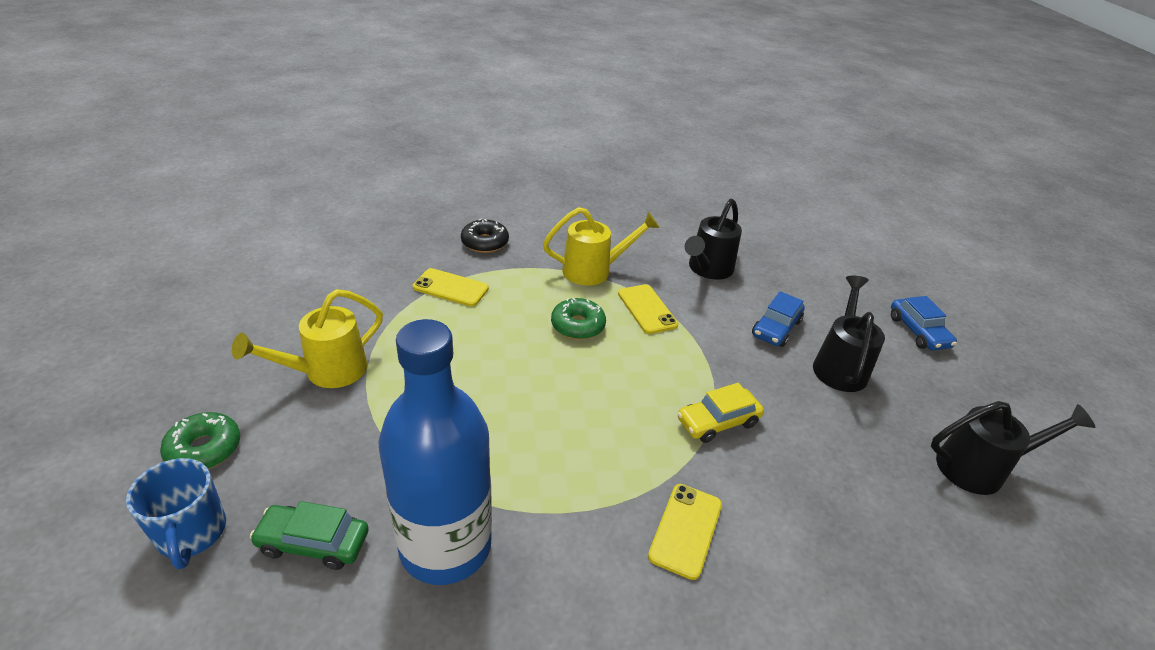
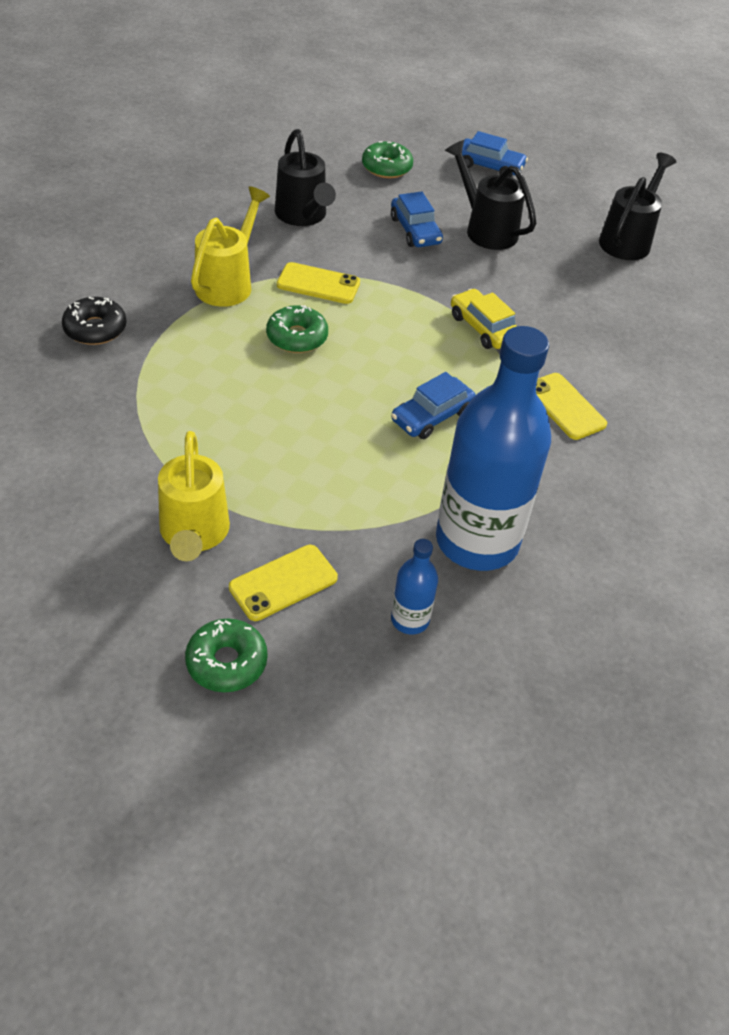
camera: 55 degrees left, 10 degrees up
(191, 533) = (333, 699): blue mug -> none
(313, 543) = (410, 620): green car -> blue bottle
(451, 288) = (149, 390): yellow phone -> yellow phone (283, 583)
(573, 440) = (432, 416): none -> blue car
(718, 422) = (483, 328): yellow car -> yellow car turned 135 degrees clockwise
(822, 281) = (386, 167): none -> green donut

